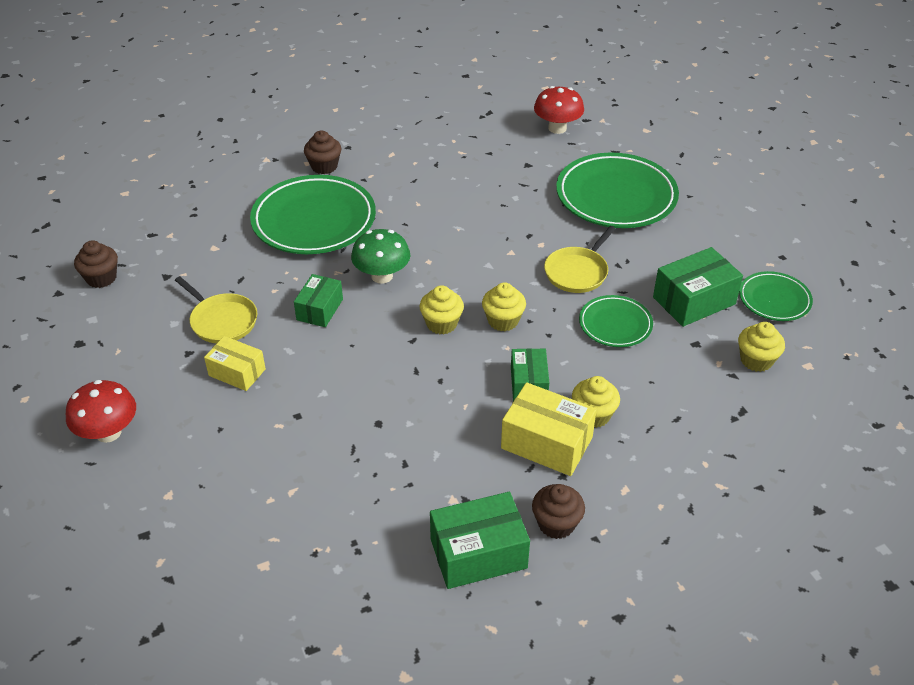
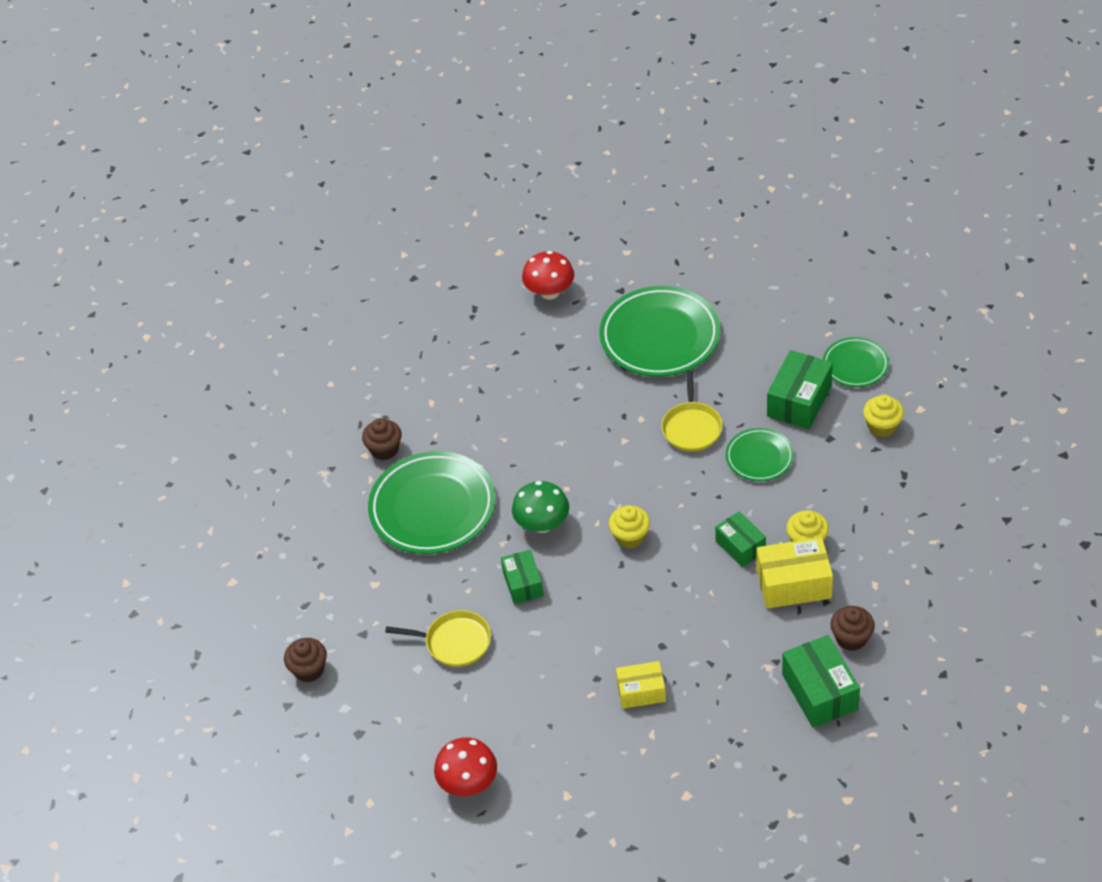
camera: 30 degrees left, 5 degrees up
(237, 372) = (514, 675): yellow box -> yellow box (641, 691)
(478, 553) = (819, 692): green box -> green box turned 60 degrees counterclockwise
(503, 320) = (674, 505): yellow cupcake -> none

